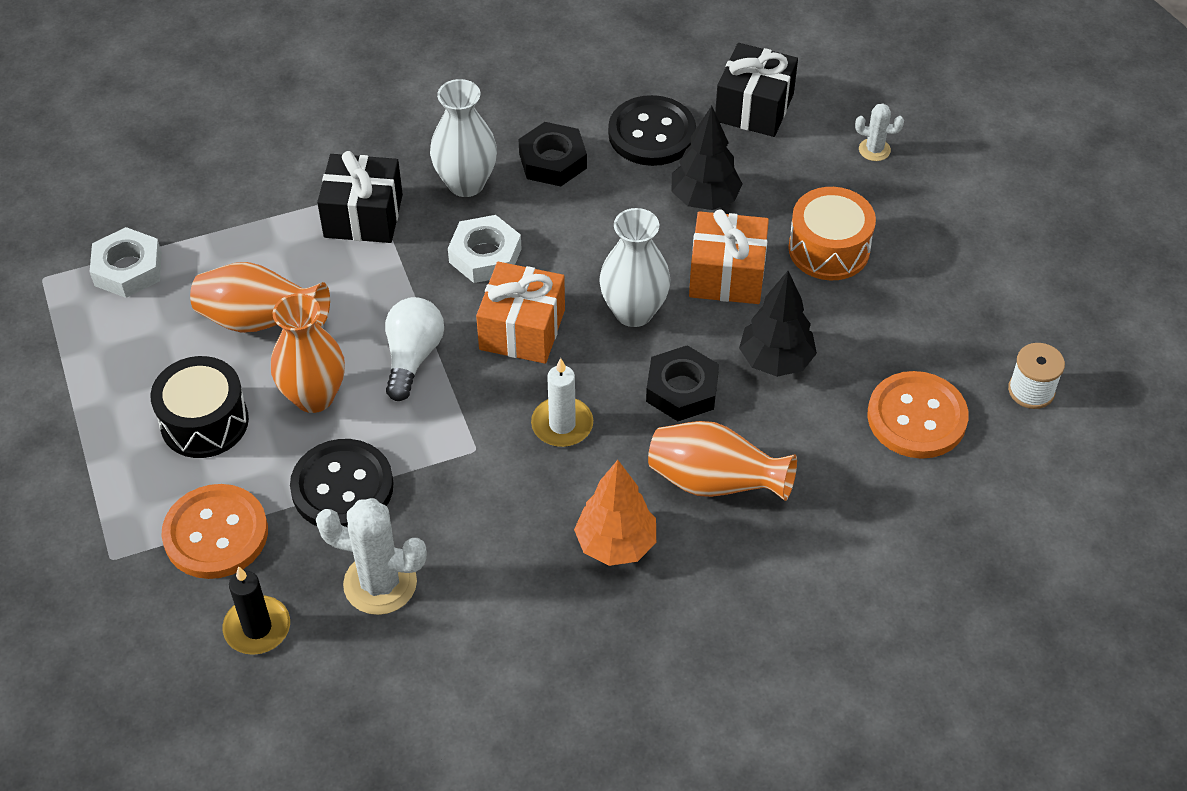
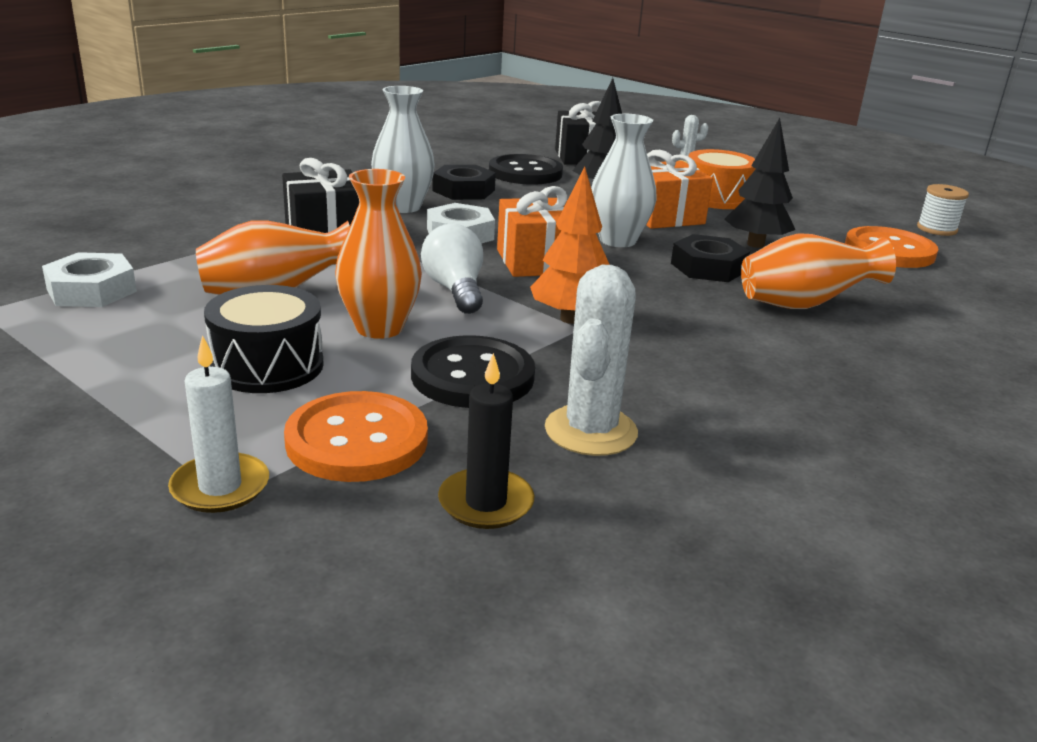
camera: 30 degrees left, 25 degrees down
(380, 583) = (591, 431): white cactus -> white cactus turned 60 degrees counterclockwise
(562, 425) = (637, 300): white candle -> white candle (220, 487)
(616, 544) = (778, 353): orange tree -> orange tree (570, 319)

